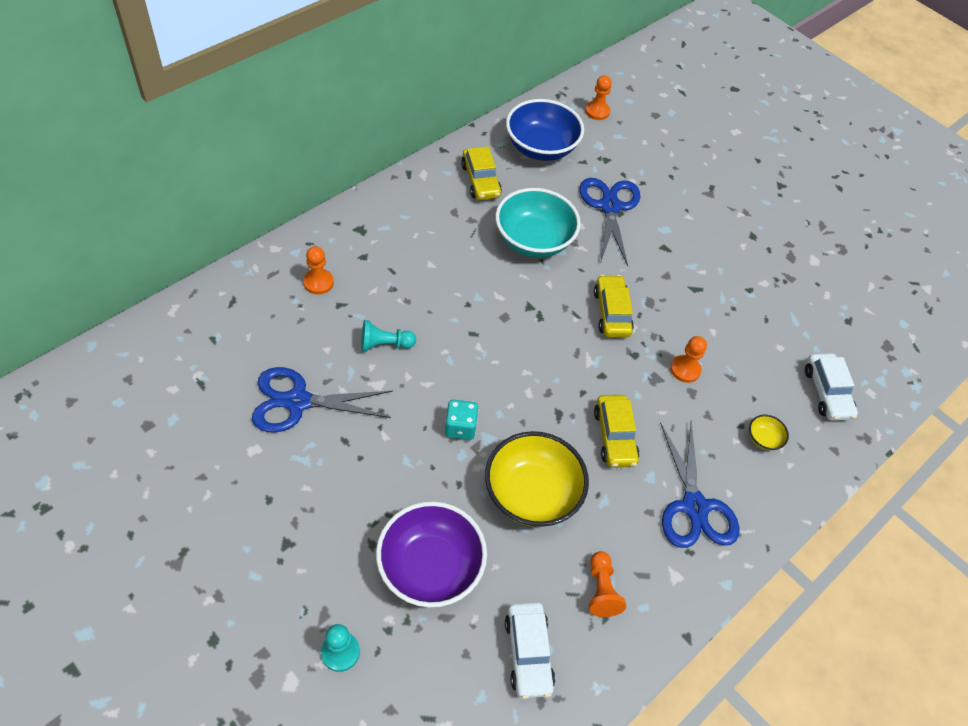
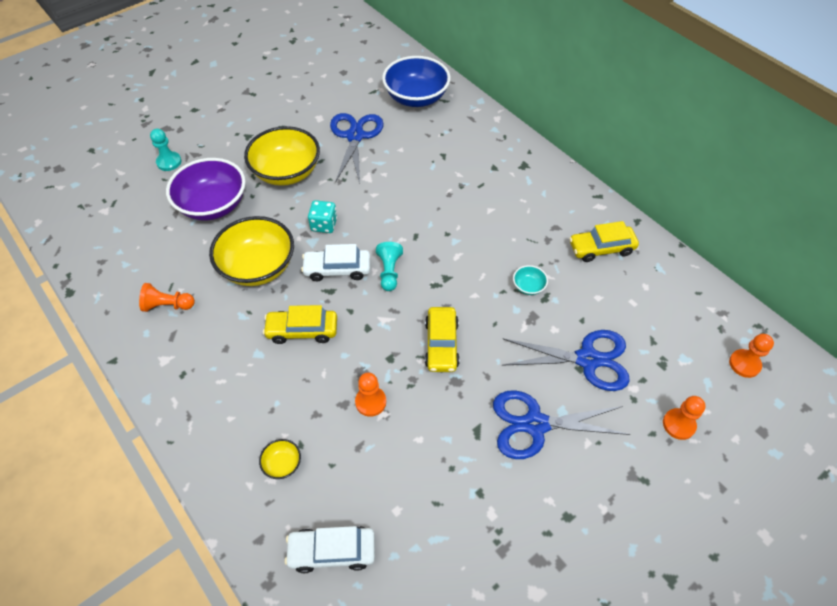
camera: 100 degrees right, 0 degrees up
(318, 282) = (464, 143): orange pawn -> orange pawn (678, 424)
(366, 480) = (286, 172): none -> yellow bowl
(385, 344) = (404, 181): turquoise pawn -> turquoise pawn (389, 272)
(528, 653) = (136, 256): white car -> white car (337, 269)
(533, 240) = (528, 286): turquoise bowl -> turquoise bowl, size x0.42
(541, 148) = (663, 302): blue bowl -> blue bowl (416, 98)
(612, 312) = (441, 344): yellow car -> yellow car turned 90 degrees clockwise
(694, 506) = (223, 385): blue scissors -> blue scissors (535, 424)

